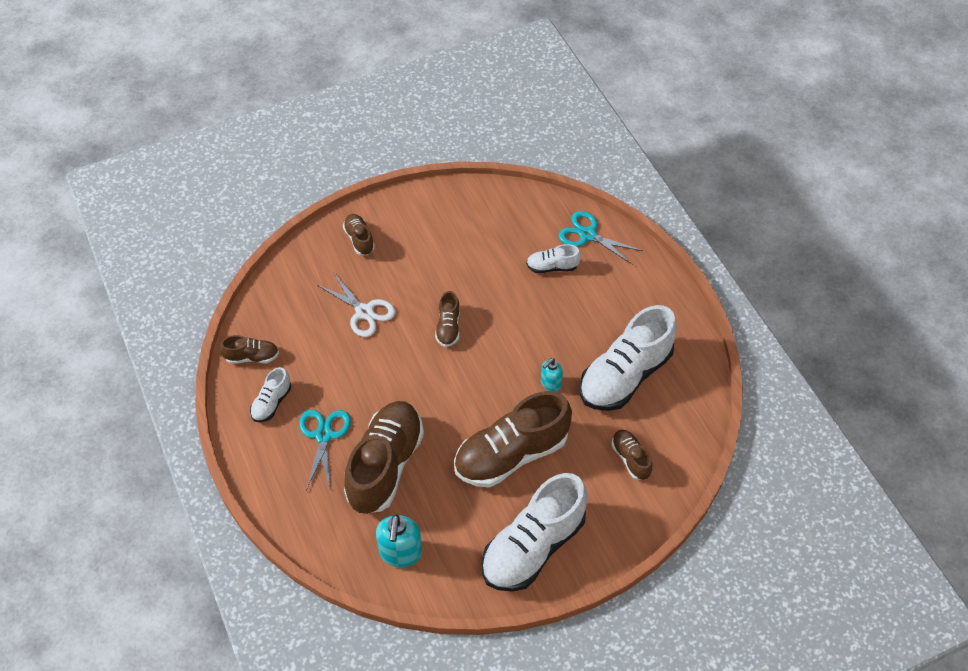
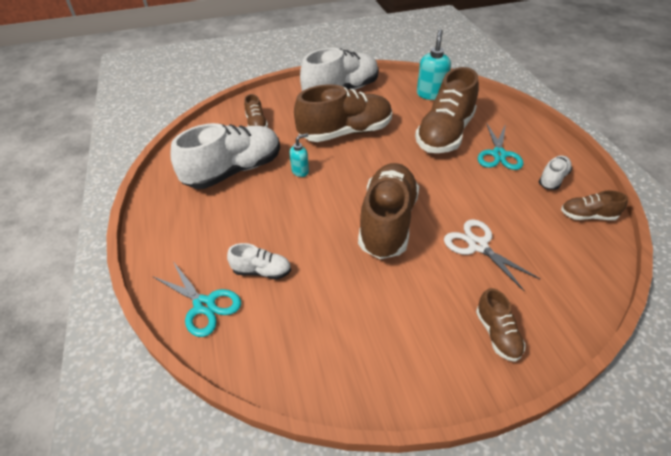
camera: 170 degrees left, 10 degrees down
(448, 327) = (387, 222): brown shoe -> brown shoe, size x2.15

